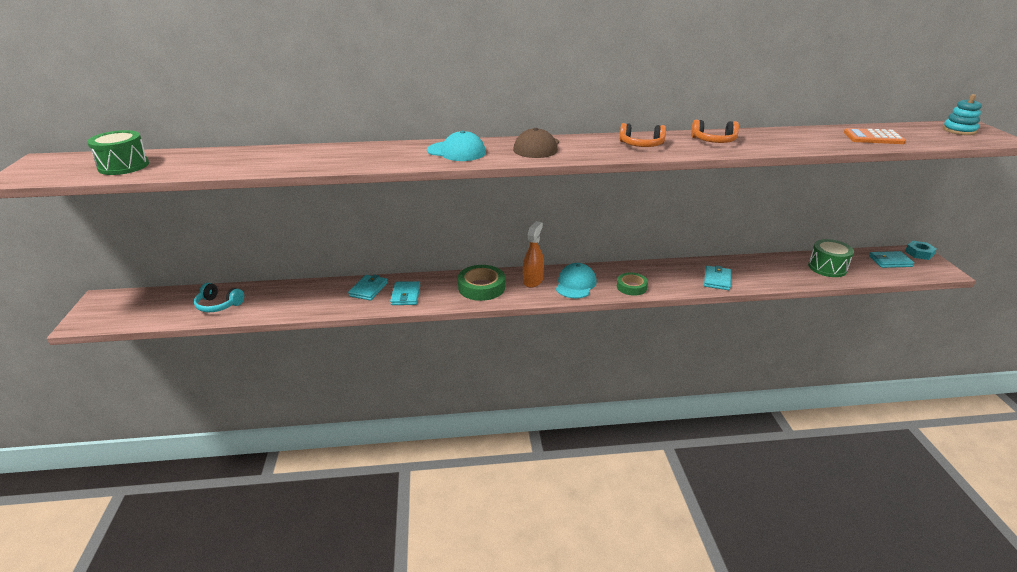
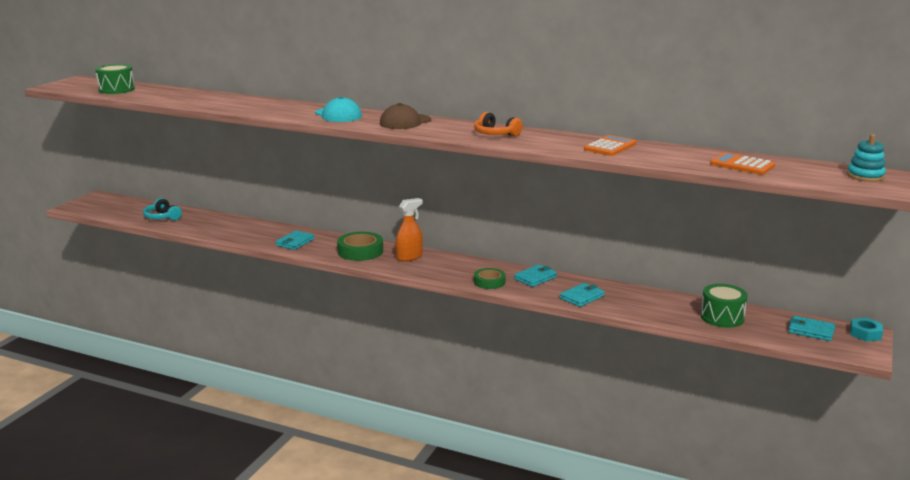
camera: 30 degrees right, 10 degrees down
(368, 289) = (273, 232): turquoise wallet -> turquoise wallet (535, 278)
(575, 284) = (442, 268): turquoise cap -> none
(714, 141) = (569, 142): orange headphones -> none
(753, 139) = (610, 147): none -> orange calculator

